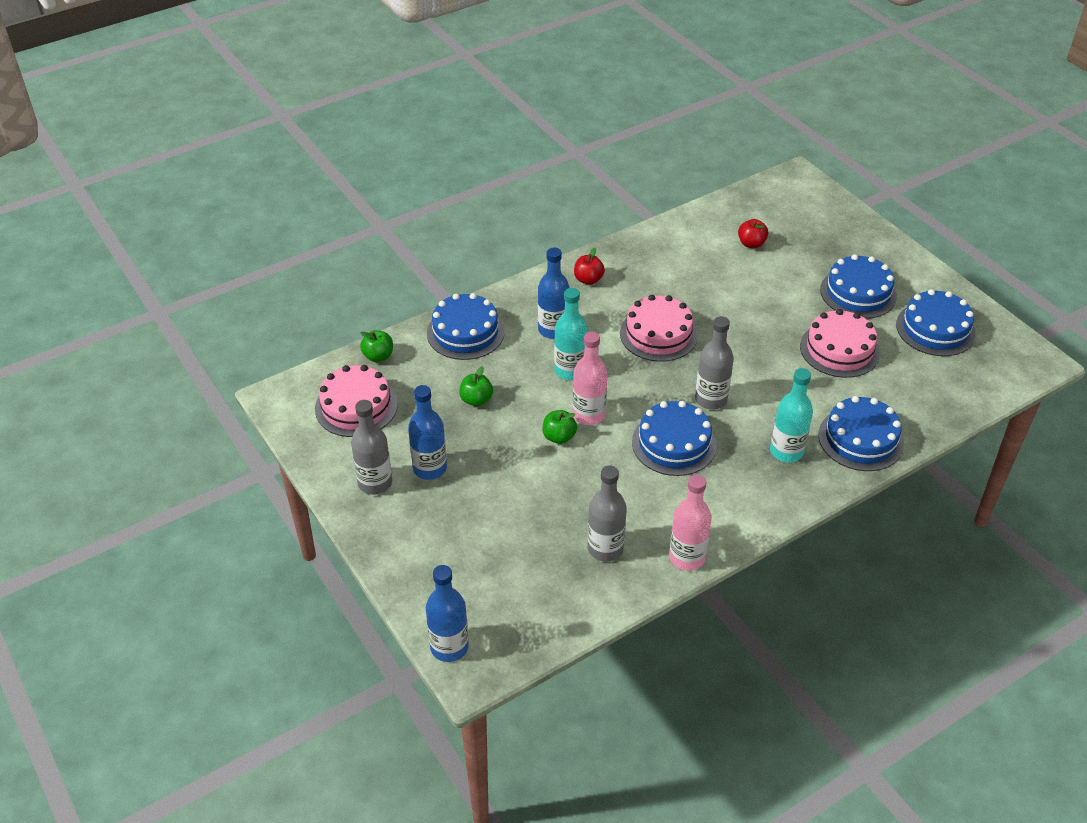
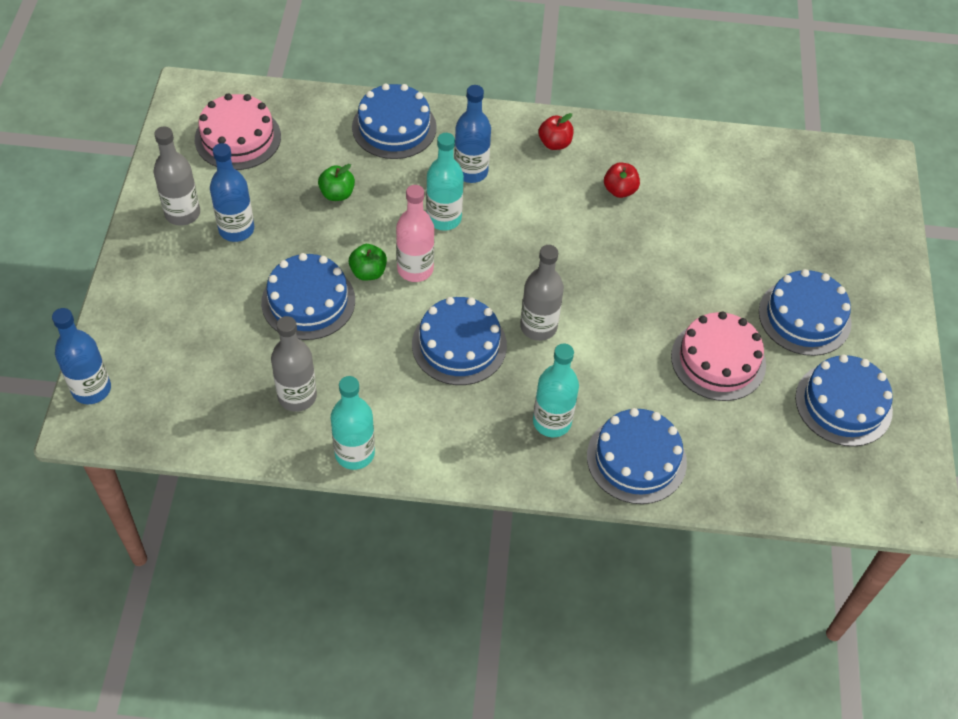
camera: 35 degrees right, 10 degrees up
(378, 356) = (301, 104): green apple -> none
(539, 482) = (308, 301): none -> blue cake
(658, 334) = (560, 235): pink cake -> none
(687, 557) = (354, 453): pink bottle -> turquoise bottle
(751, 244) = (752, 202): red apple -> red apple (619, 190)

